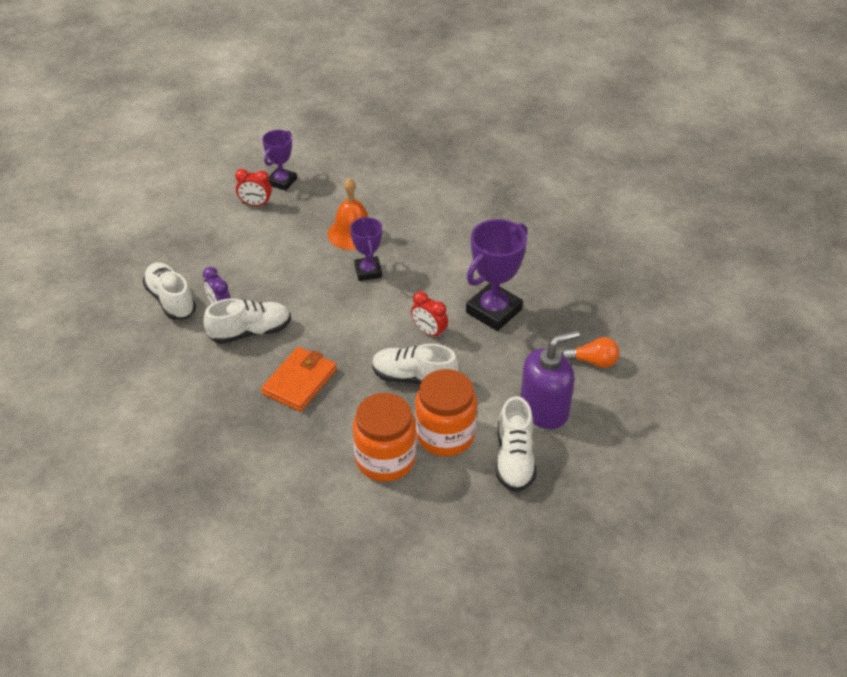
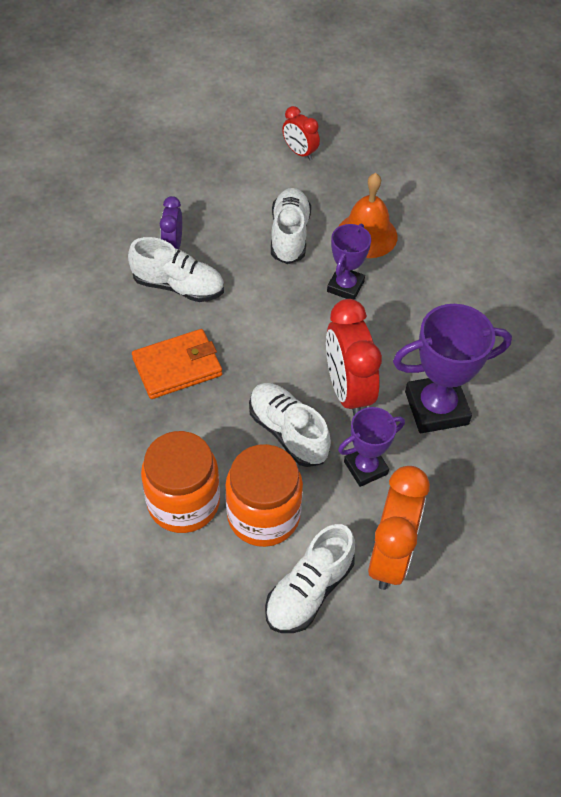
camera: 35 degrees right, 10 degrees up
(171, 300) = (138, 211): white shoe -> white shoe (289, 235)
(282, 182) = (346, 141): purple trophy -> purple trophy (365, 468)
(429, 332) = (347, 391): red clock -> red clock, size x1.81
(544, 409) = (390, 556): purple soap dispenser -> orange clock
(593, 361) = (494, 535): orange light bulb -> none

